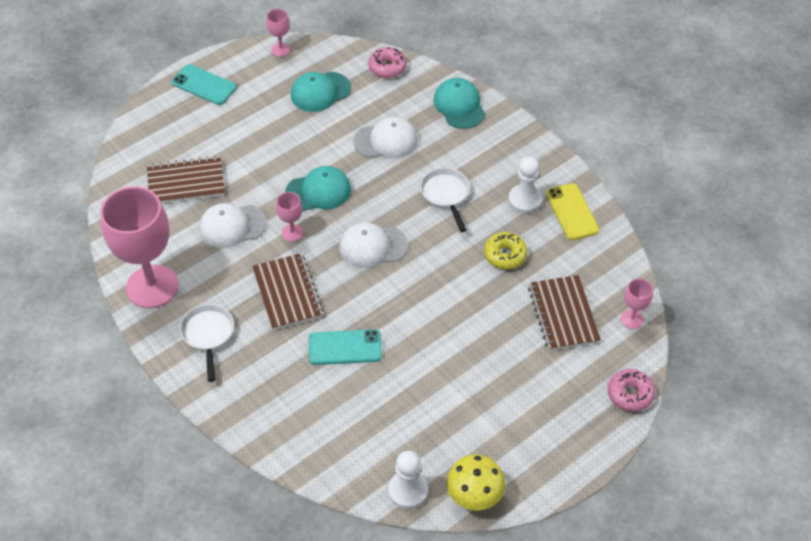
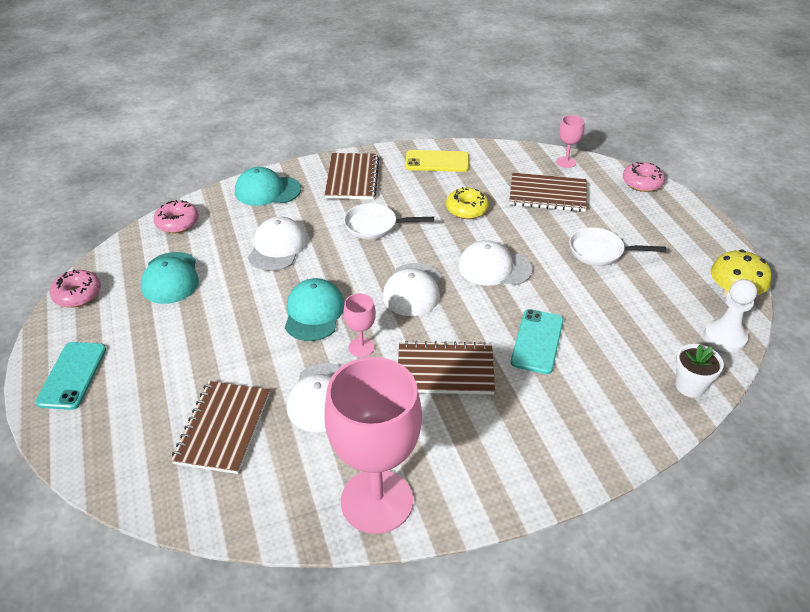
camera: 70 degrees left, 10 degrees down
(204, 85) = (72, 375): turquoise phone -> turquoise phone turned 45 degrees counterclockwise
(208, 335) = (479, 457): white pan -> white pan (600, 252)
(280, 50) = (77, 294): pink goblet -> pink donut
(333, 467) = (690, 386): none -> white flower pot
(428, 296) = (494, 267): none -> white cap
(509, 157) = (352, 178): none -> brown notebook
(525, 200) = (408, 182): white pawn -> none

